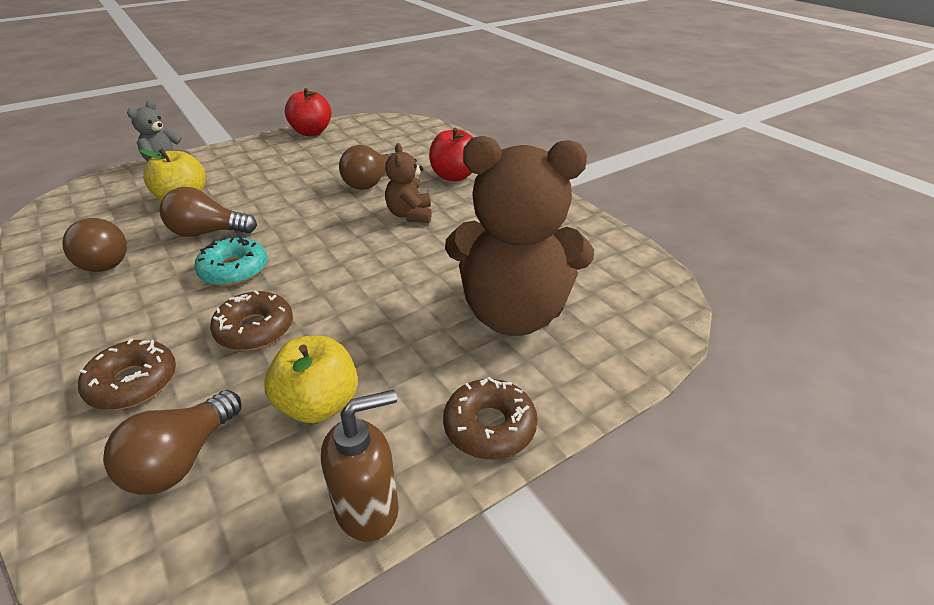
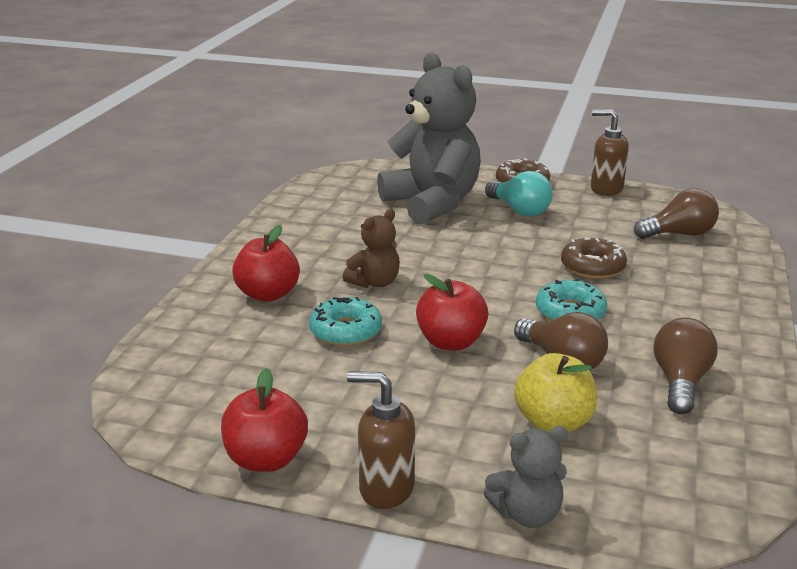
camera: 130 degrees left, 10 degrees down
(133, 383) = (691, 275): brown donut -> none
(244, 146) = (386, 488): none -> brown soap dispenser
(298, 207) = (451, 342): none -> red apple
(318, 404) = (591, 221): yellow apple -> none
(371, 182) = (346, 331): brown light bulb -> turquoise donut
(420, 366) = (519, 210): none -> turquoise light bulb
(513, 313) = (432, 203): brown teddy bear -> grey teddy bear

